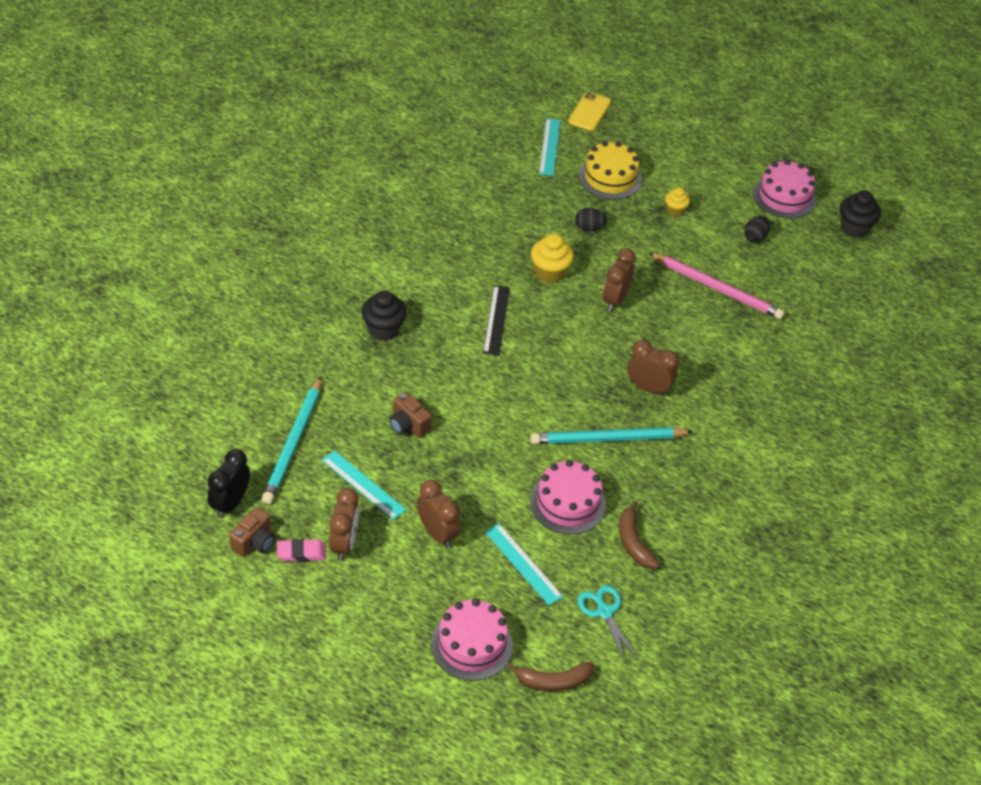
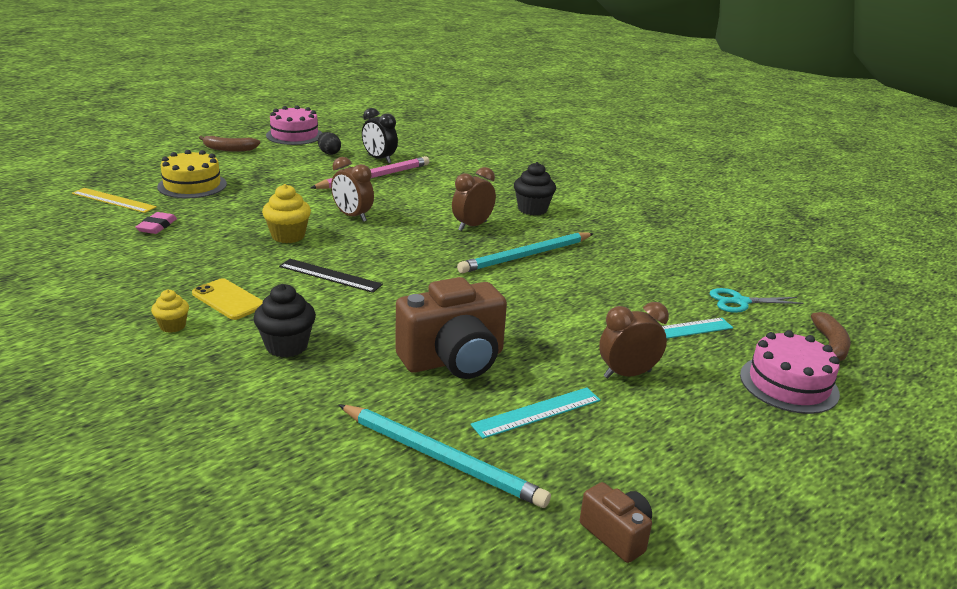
camera: 70 degrees left, 20 degrees down
(230, 503) = (534, 547): black clock -> black clock (379, 159)
(301, 553) = (642, 489): pink eraser -> pink eraser (157, 226)
(344, 544) = (632, 447): brown clock -> none
(408, 425) = (453, 360): brown camera -> brown camera, size x1.98
(549, 147) = (114, 200): turquoise ruler -> yellow ruler
(568, 503) = (601, 291): pink cake -> none
(589, 112) = (92, 175): yellow phone -> yellow phone (228, 300)
(589, 228) = (248, 207): black egg -> none
(607, 439) = (526, 256): turquoise pencil -> turquoise pencil turned 45 degrees clockwise
(633, 542) = (656, 271): brown banana -> brown banana (229, 149)
(675, 210) = (266, 171): yellow cupcake -> yellow cupcake (173, 326)
(854, 228) = (352, 125): black cupcake -> black cupcake (532, 209)

